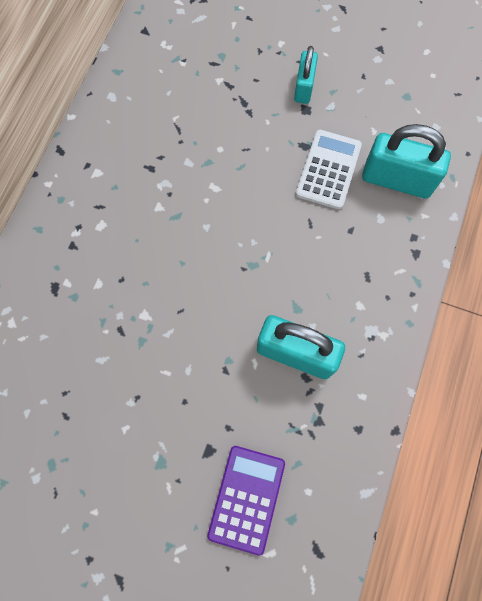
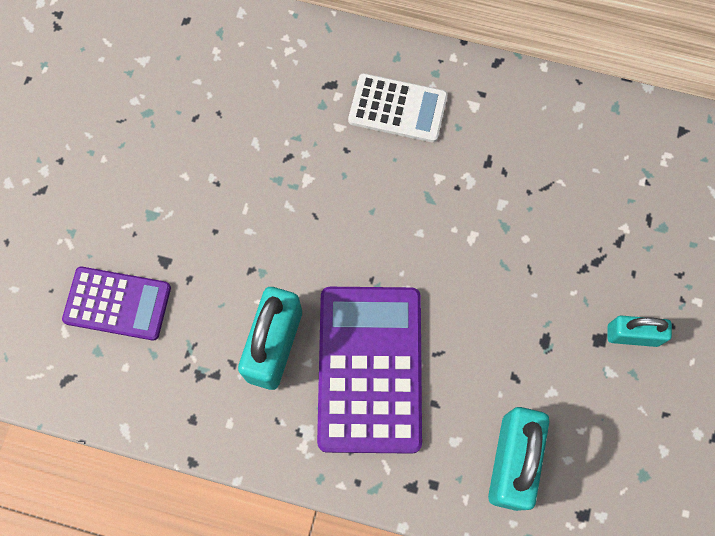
camera: 85 degrees right, 0 degrees up
(320, 277) = (369, 369): none -> purple calculator
(328, 169) = (515, 372): white calculator -> white calculator (398, 108)

